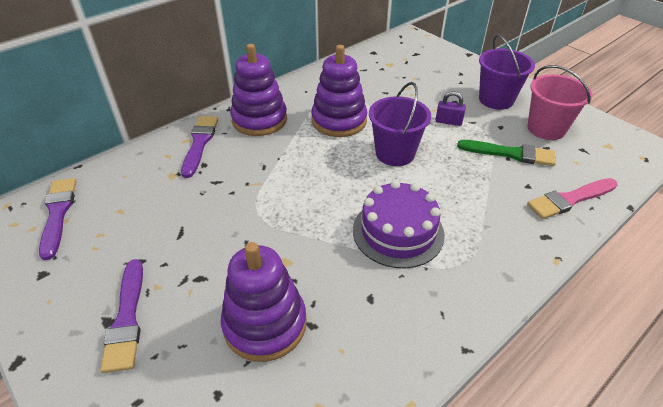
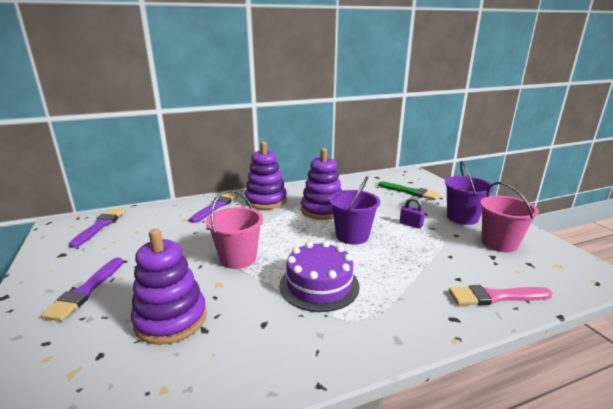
camera: 20 degrees right, 20 degrees down
(284, 219) = (238, 258): none -> pink bucket
(510, 154) = (454, 254): green brush -> green brush (410, 192)

